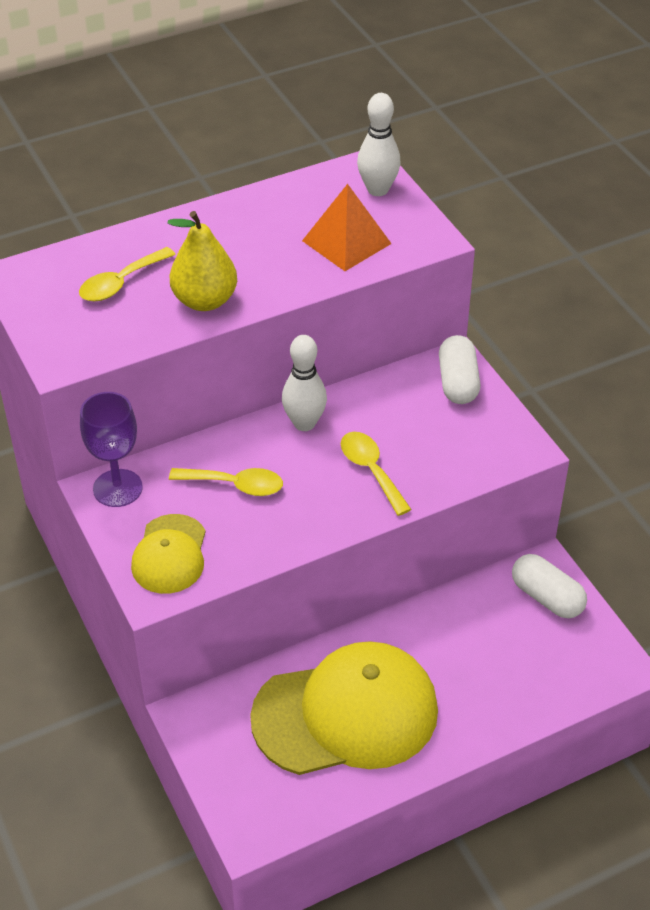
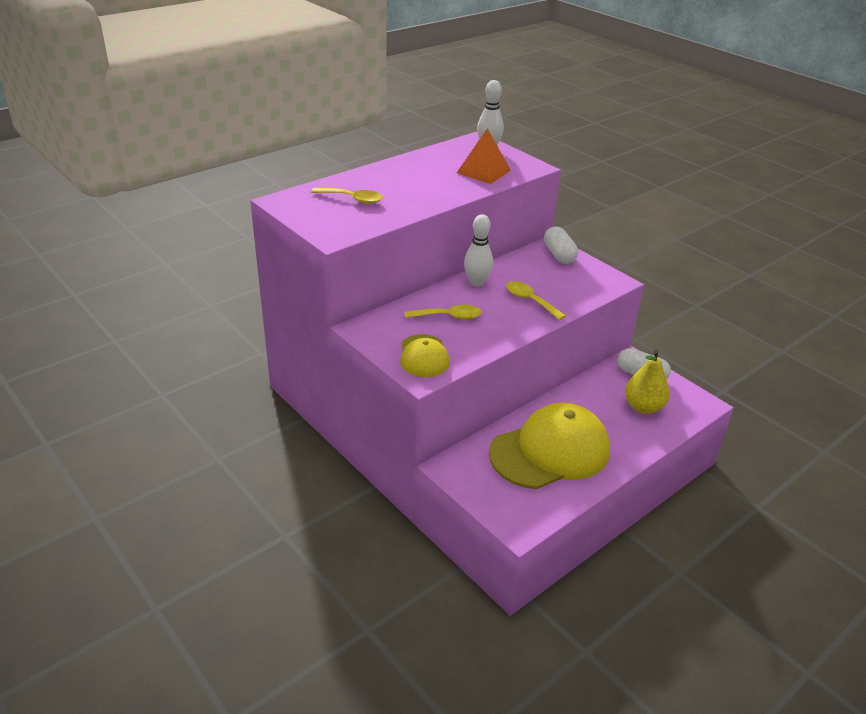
camera: 15 degrees left, 10 degrees down
(117, 488) = (372, 326): purple goblet -> none
(120, 283) = (353, 199): yellow spoon -> yellow spoon turned 105 degrees counterclockwise
(205, 300) = (411, 203): yellow pear -> yellow pear (643, 407)

